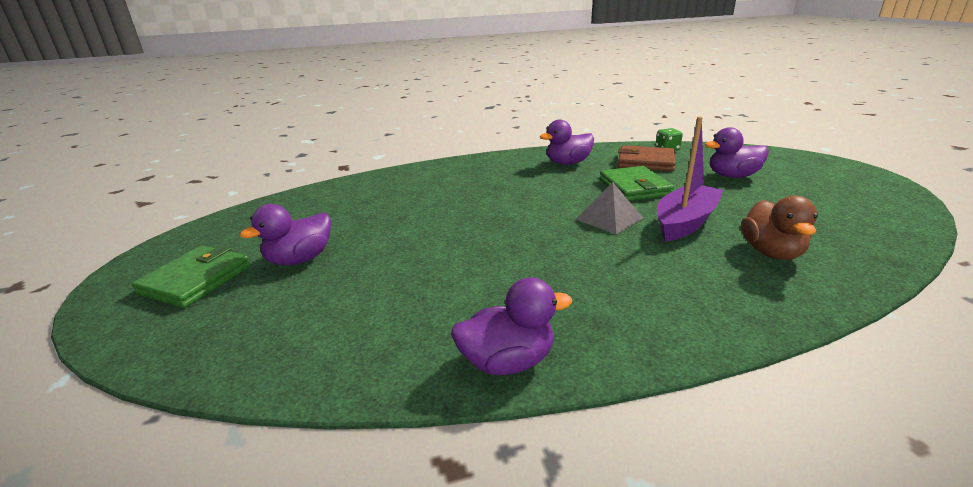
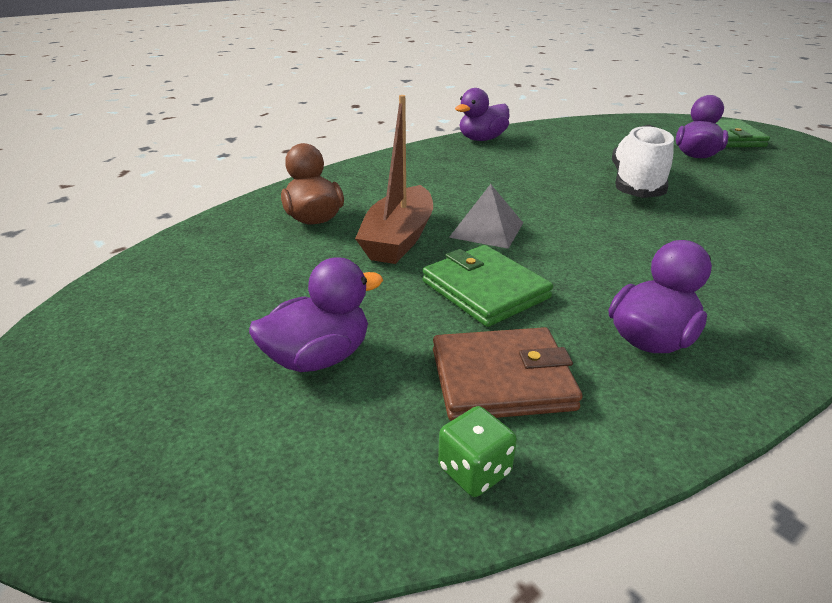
camera: 155 degrees right, 5 degrees up
(430, 236) = (636, 184): none -> white shoe
(685, 222) = (399, 239): purple boat -> brown boat

